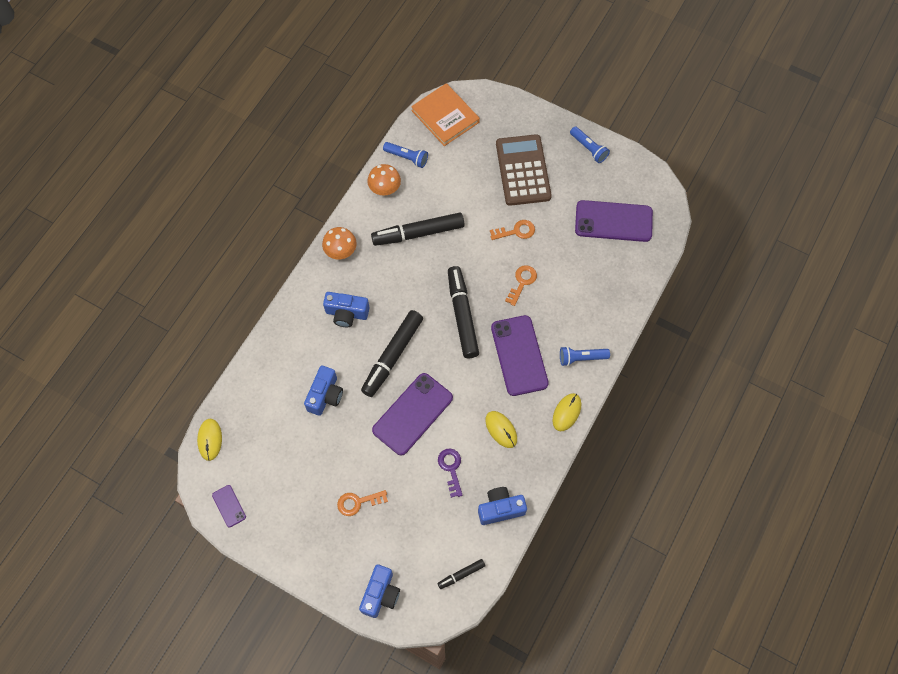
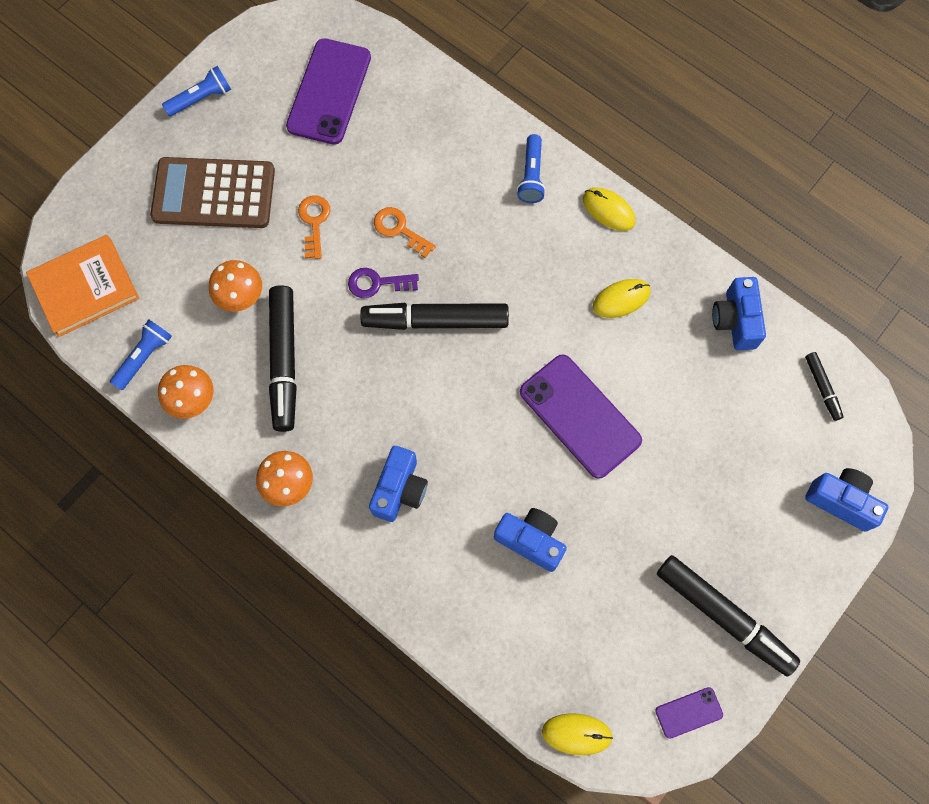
camera: 80 degrees left, 5 degrees up
(358, 502) = (704, 513): orange key -> none
(393, 356) = (483, 430): black marker -> black marker (723, 615)
(451, 469) = (670, 376): purple key -> purple key (377, 283)
(456, 200) = (241, 297): none -> orange mushroom
(519, 355) = (513, 255): purple phone -> none

